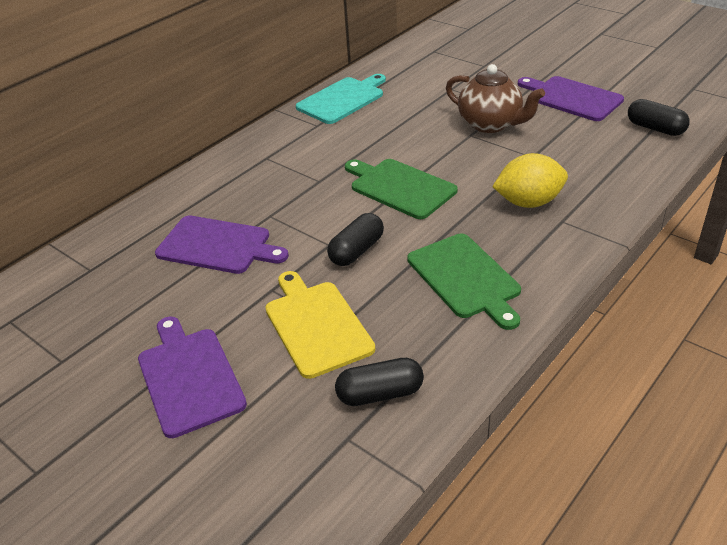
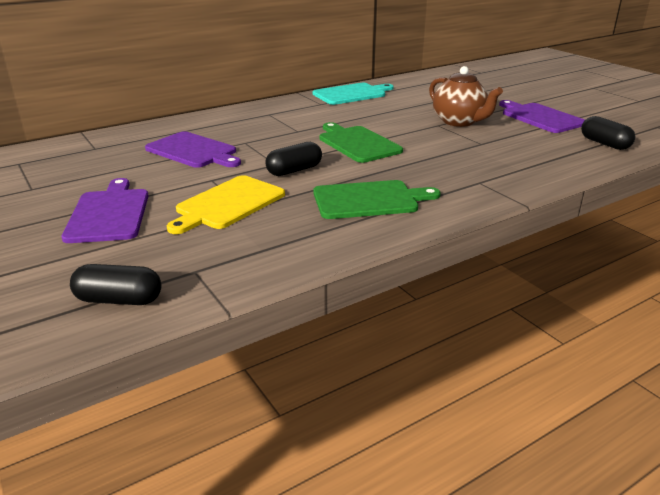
camera: 15 degrees right, 10 degrees down
(316, 325) = (228, 204): yellow cutting board -> yellow cutting board turned 135 degrees counterclockwise
(380, 394) = (243, 251): black capsule -> black capsule (119, 300)
(465, 278) = (369, 200): green cutting board -> green cutting board turned 90 degrees counterclockwise
(528, 202) = (458, 167): yellow lemon -> none

